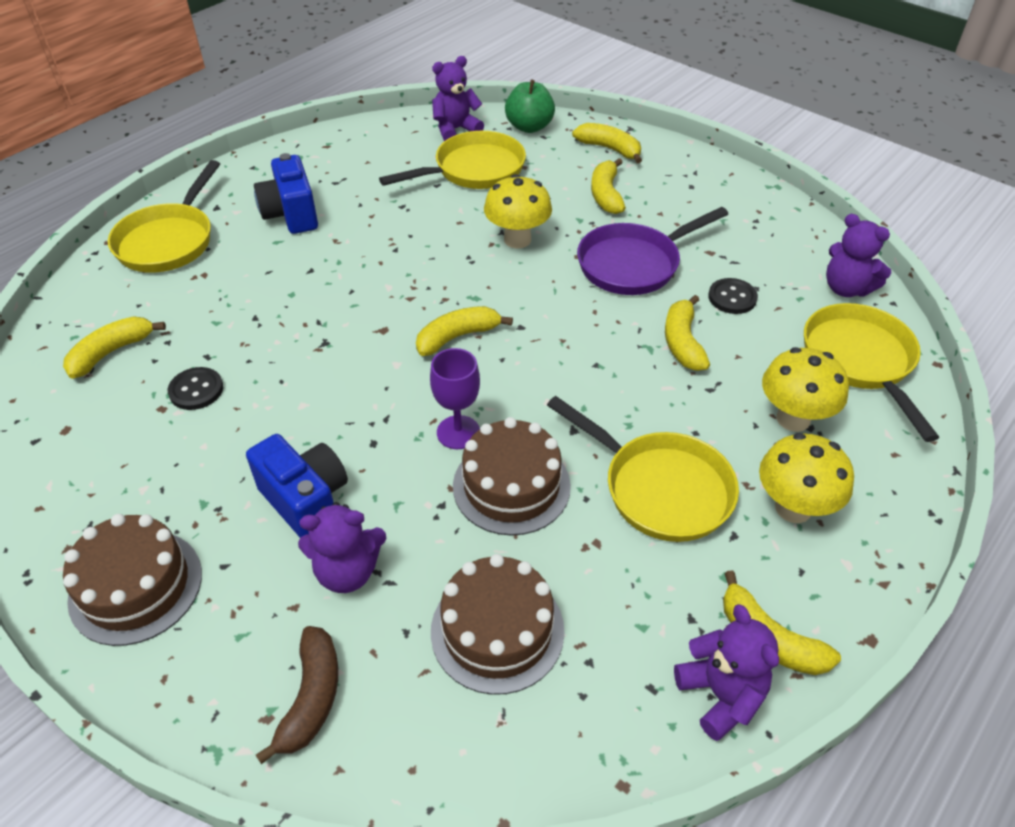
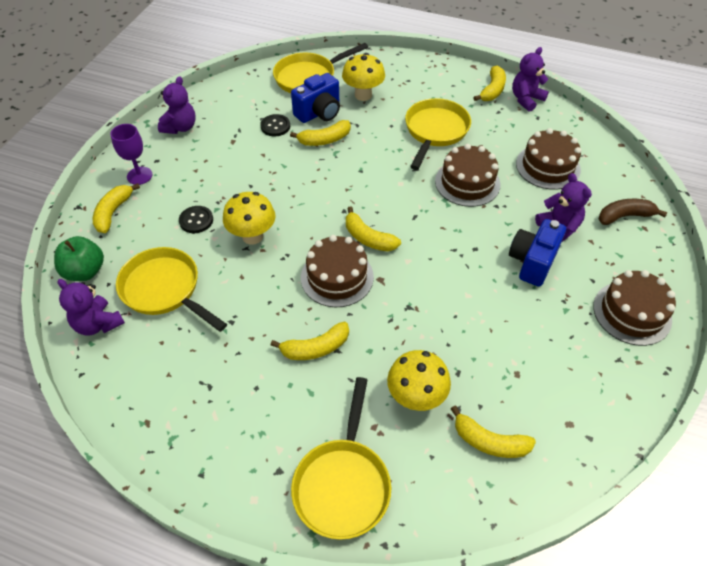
camera: 110 degrees left, 5 degrees up
(169, 241) = (343, 484): yellow pan -> yellow pan turned 105 degrees clockwise
(196, 390) = (490, 361): black button -> black button (196, 220)
(291, 215) = (270, 399): blue camera -> blue camera (319, 113)
(411, 293) = (337, 277): none -> brown cake
(458, 432) = (445, 214): purple goblet -> purple goblet (139, 176)
(606, 195) = (180, 201): yellow banana -> yellow banana (315, 348)
(633, 264) = (259, 172): purple pan -> none
(793, 508) = (420, 90): yellow mushroom -> yellow mushroom (416, 397)
(846, 288) = (248, 85): purple teddy bear -> purple teddy bear (180, 127)

